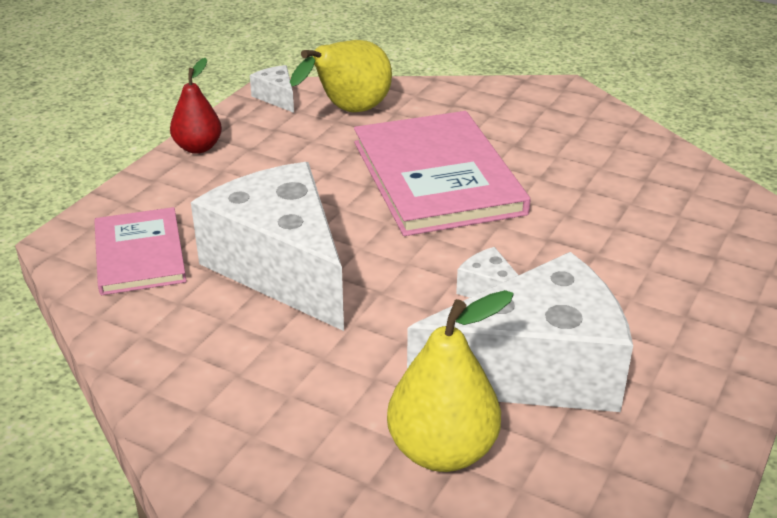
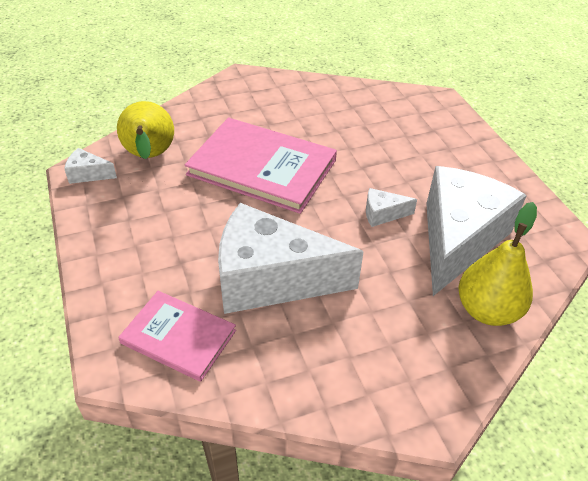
camera: 50 degrees left, 10 degrees up
(198, 147) = (93, 241): red pear -> none

